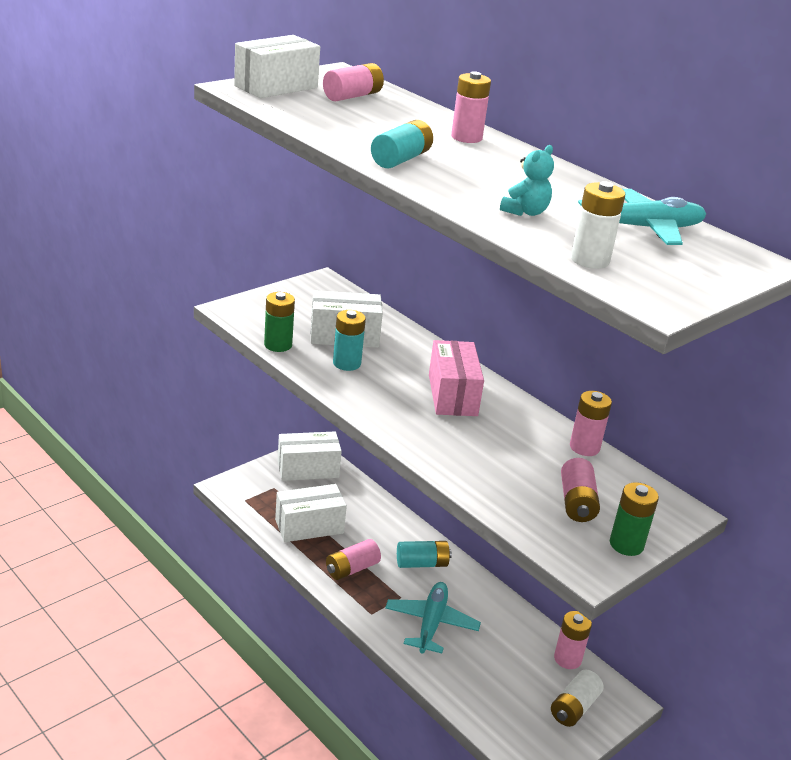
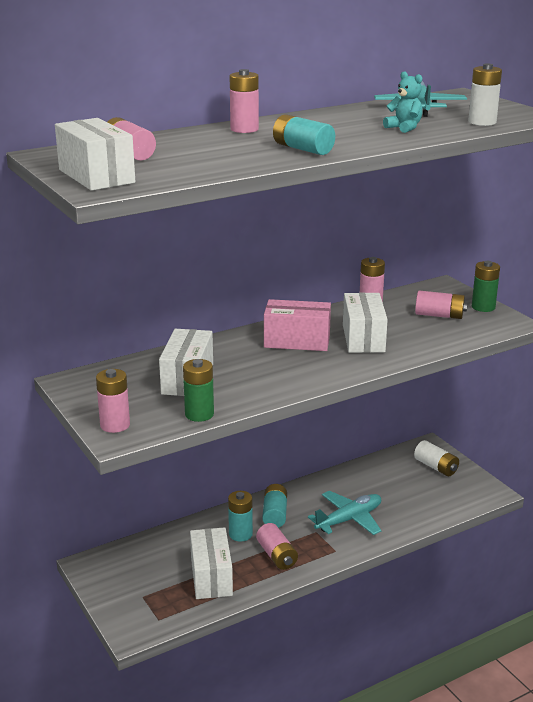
camera: 75 degrees left, 5 degrees down
(308, 469) = (118, 569): white box -> white box (363, 338)
(347, 363) = (239, 382): turquoise battery -> turquoise battery (240, 534)
(431, 623) = (349, 519): turquoise plane -> turquoise plane turned 120 degrees clockwise
(567, 659) = (388, 461): pink battery -> pink battery (115, 425)

